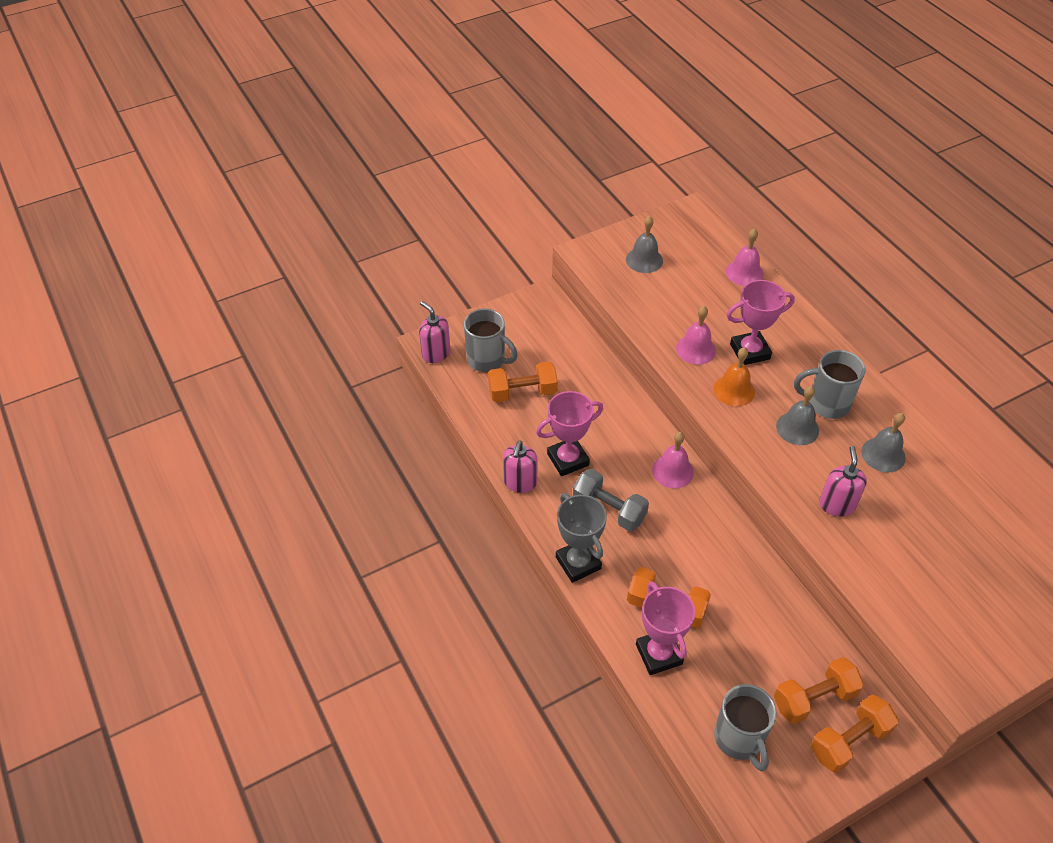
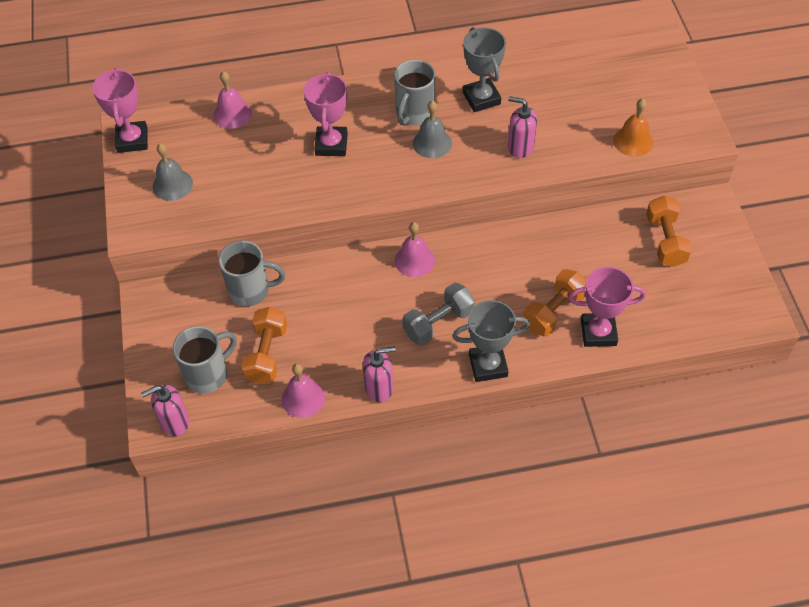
camera: 70 degrees left, 5 degrees up
(520, 482) = (379, 388): pink soap dispenser -> pink soap dispenser turned 45 degrees counterclockwise
(568, 459) = (368, 339): pink trophy -> pink trophy (132, 140)
(696, 349) = (309, 183): pink bell -> pink bell (303, 398)
(734, 390) = (371, 172): orange bell -> orange bell (633, 141)
(739, 739) = (688, 302): grey mug -> grey mug (251, 291)
(849, 741) = (705, 232): orange dumbbell -> none
(883, 454) = (481, 98): grey bell -> grey trophy

